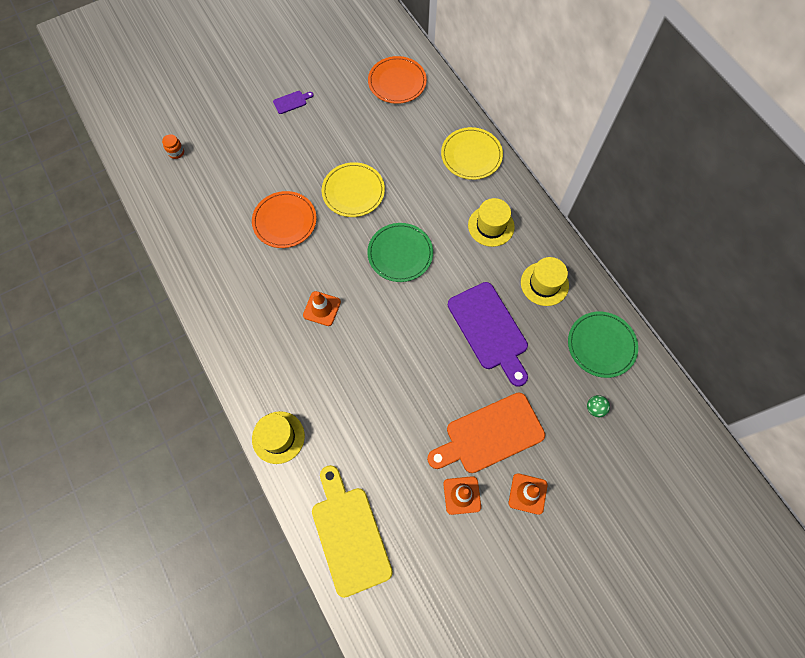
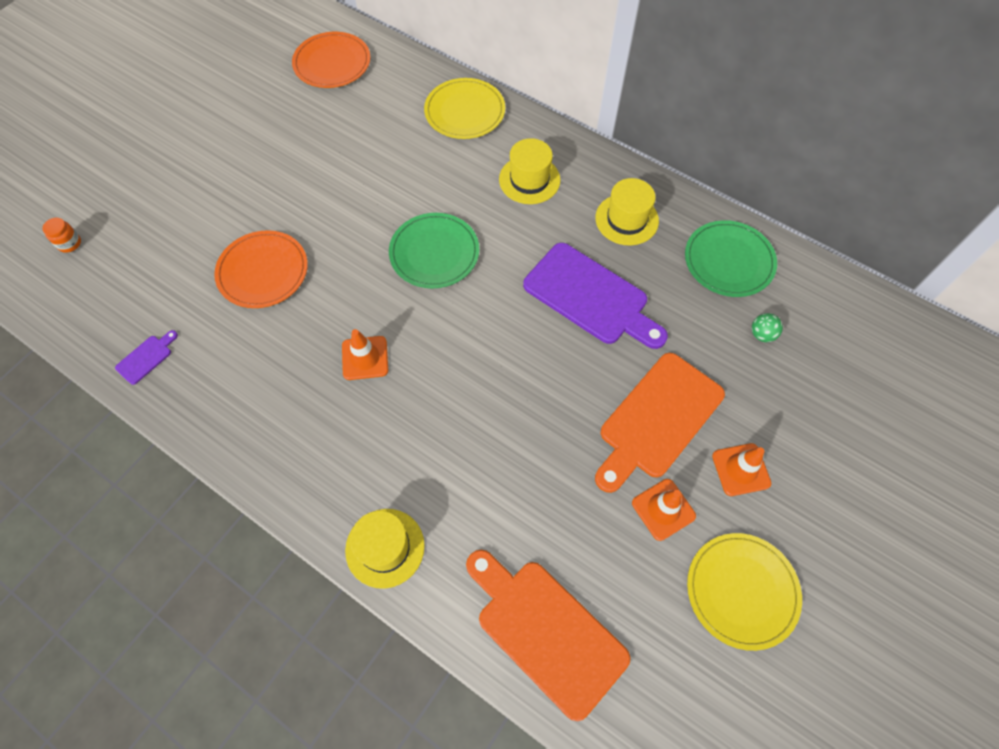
camera: 25 degrees left, 5 degrees down
(291, 102) = (205, 129): purple cutting board -> purple cutting board (146, 358)
(349, 535) = (546, 631): yellow cutting board -> orange cutting board
(353, 191) = (337, 203): yellow plate -> yellow plate (742, 591)

